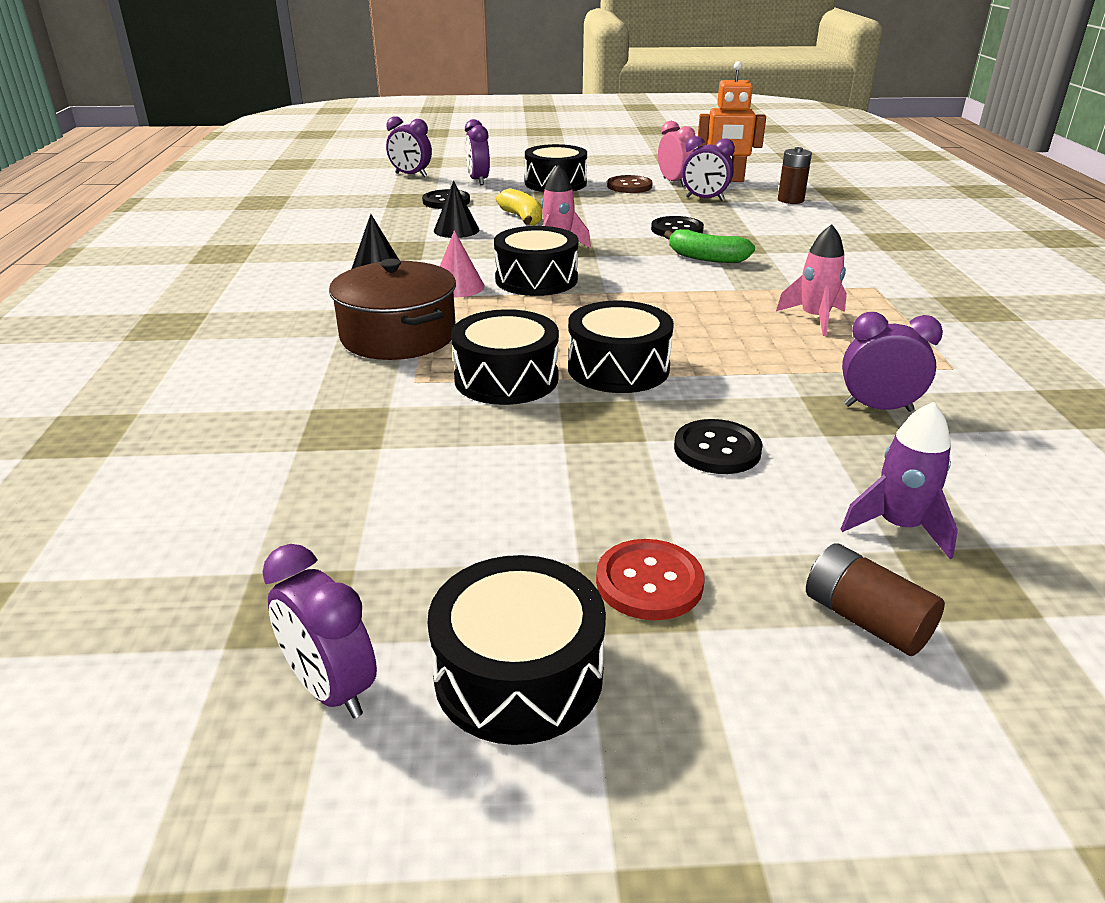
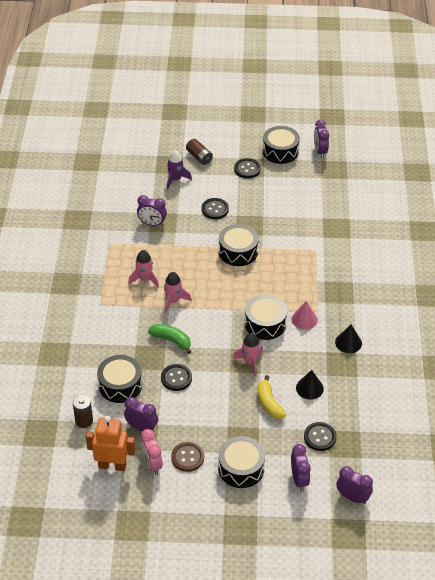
camera: 175 degrees left, 15 degrees up
(331, 689) = (320, 151): purple clock -> purple clock turned 150 degrees counterclockwise
(398, 336) = (327, 279): brown pot -> none
(506, 379) = (281, 248): black drum -> black drum (120, 385)
(649, 582) = (247, 169): red button -> black button
(731, 295) = (173, 301): none -> pink rocket

